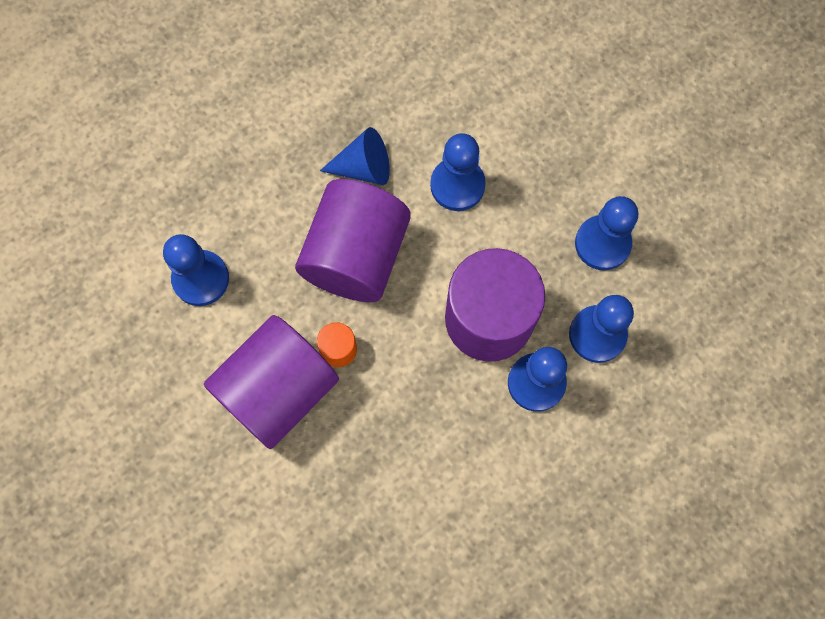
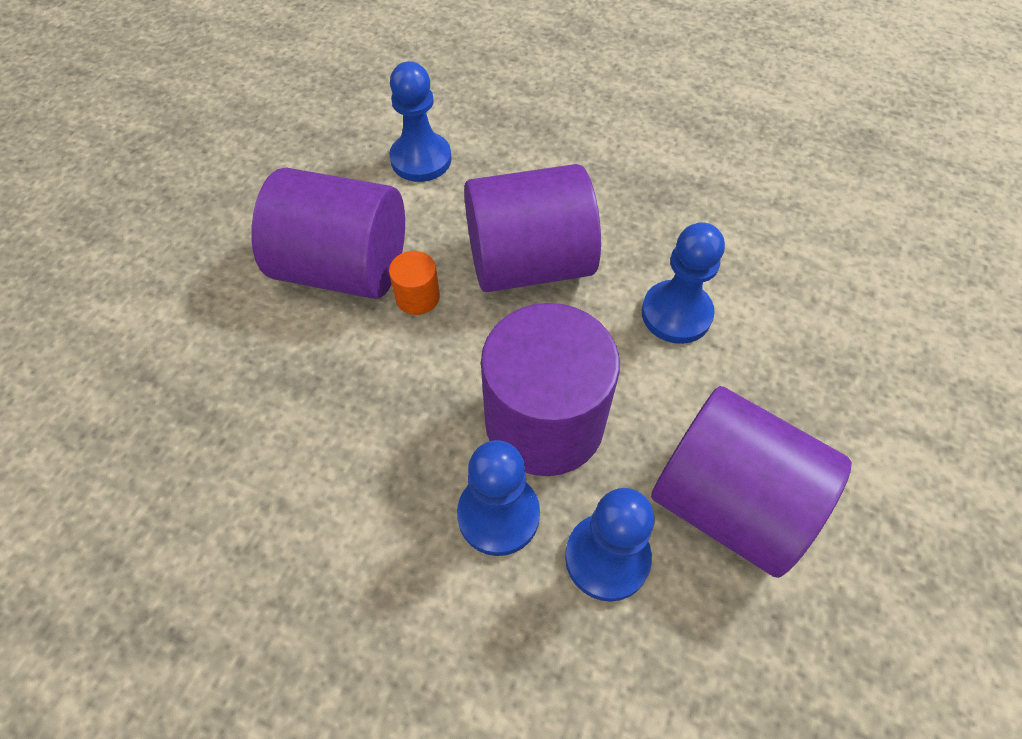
camera: 60 degrees right, 15 degrees down
(363, 168) = (627, 225): blue cone -> none
(602, 243) = (729, 502): blue pawn -> purple cylinder

